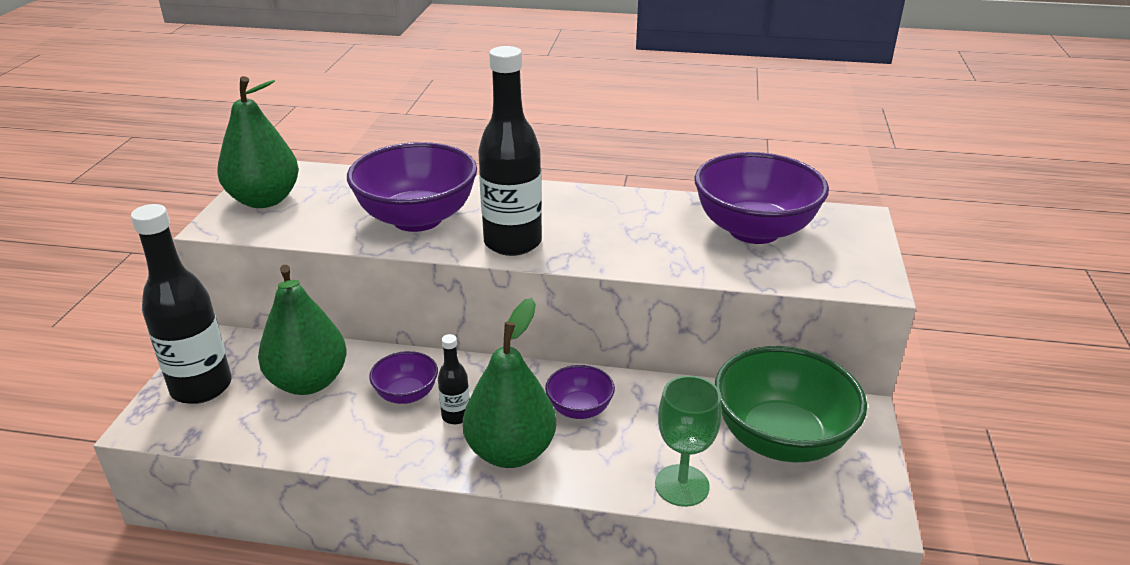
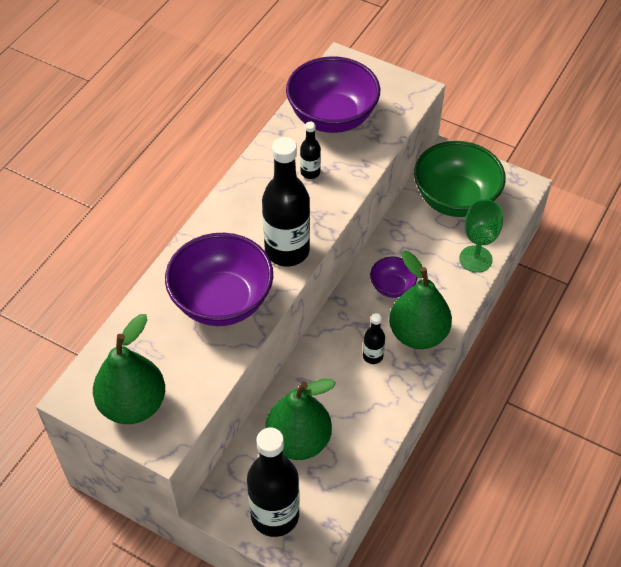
camera: 70 degrees left, 20 degrees up
(406, 394) = (338, 381): purple bowl -> none
(648, 233) = (310, 172): none -> black bottle

